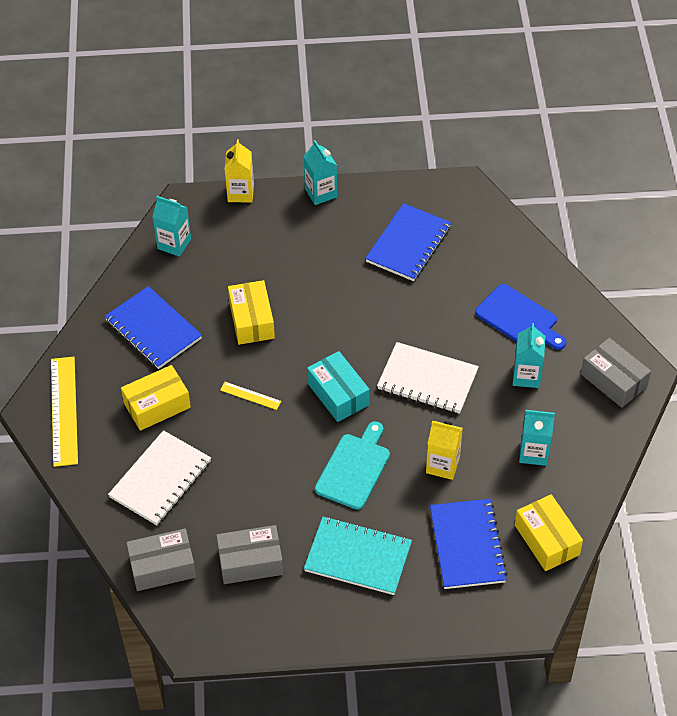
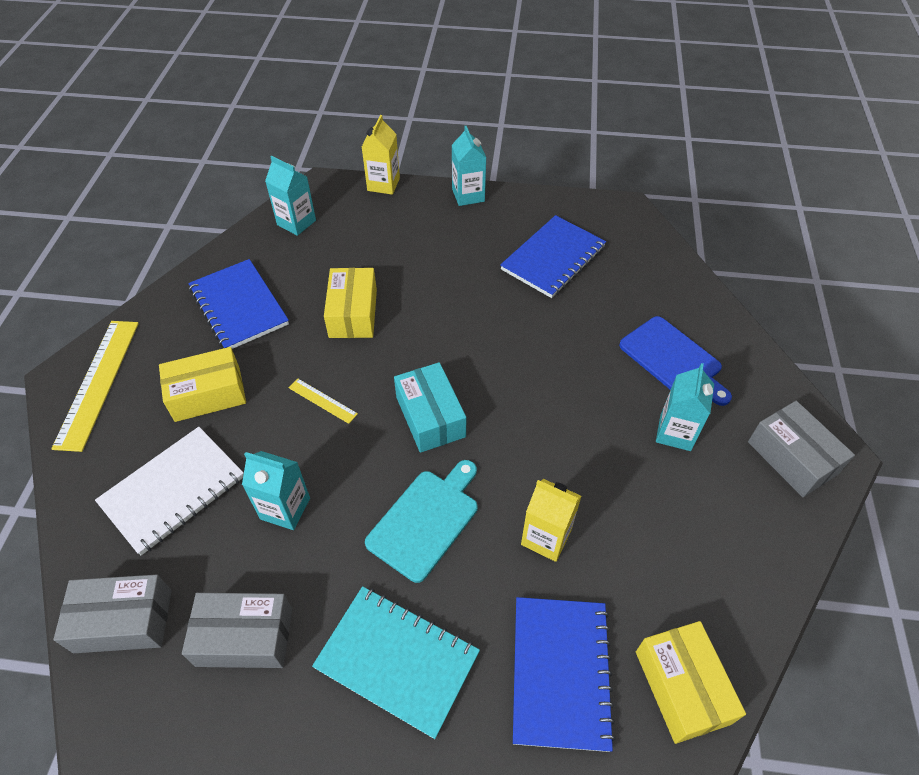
camera: 10 degrees right, 0 degrees up
(427, 380) = (546, 416): white notebook -> none
(533, 452) = (675, 541): turquoise carton -> turquoise carton (285, 508)

